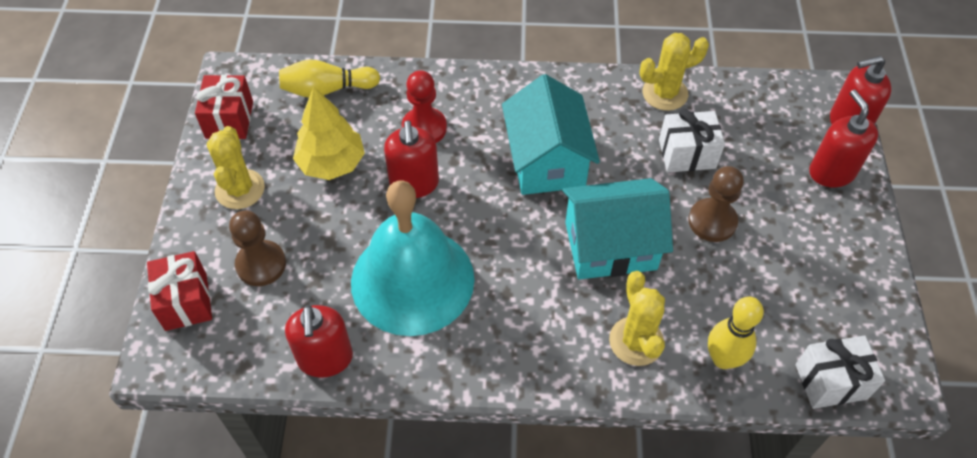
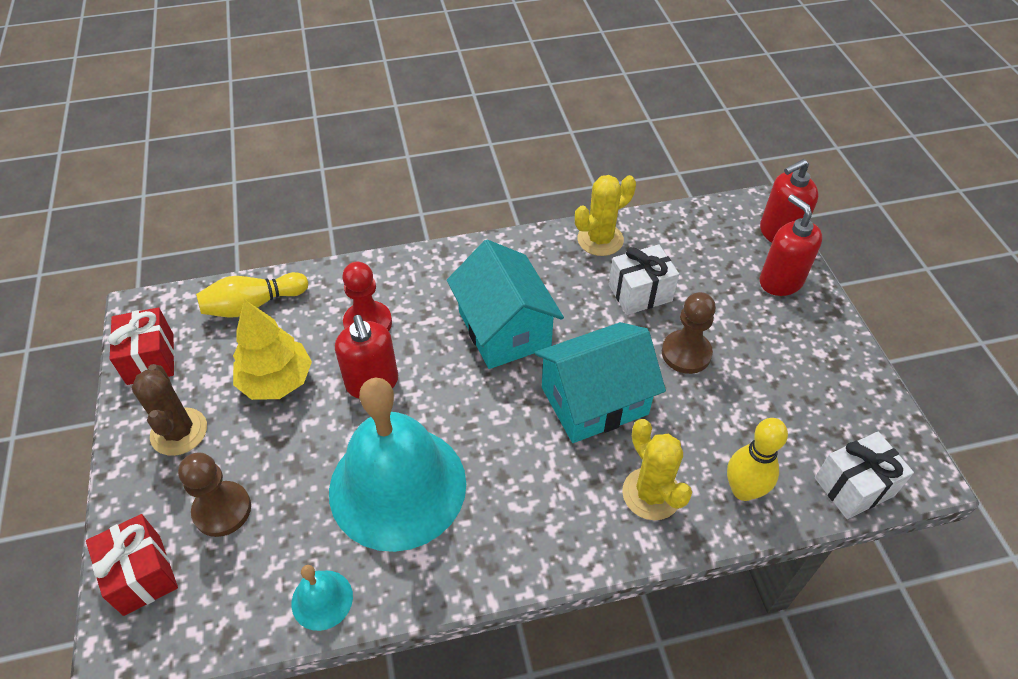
camera: 15 degrees left, 5 degrees down
(240, 189) = (179, 432): yellow cactus -> brown cactus
(325, 358) = (322, 599): red soap dispenser -> turquoise bell

